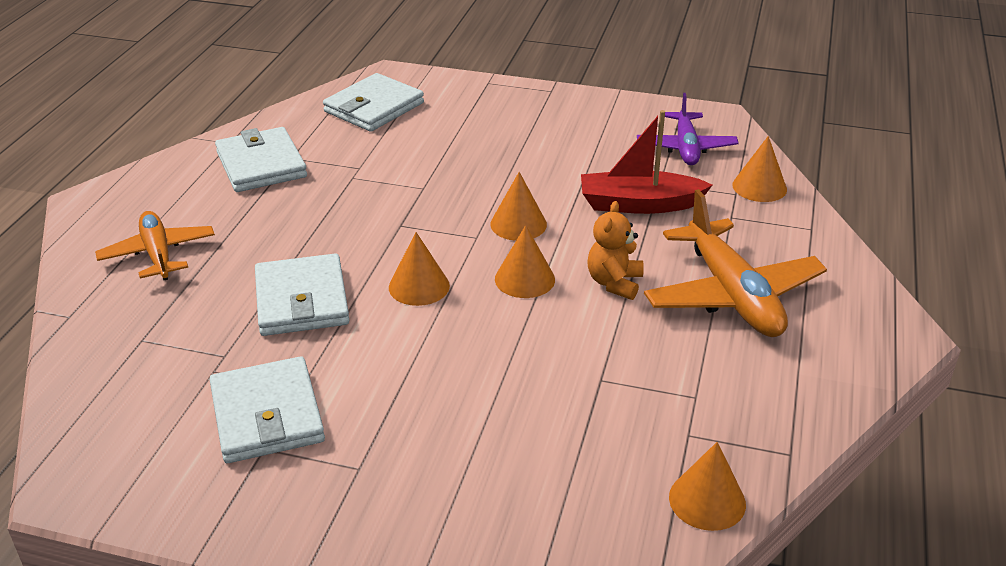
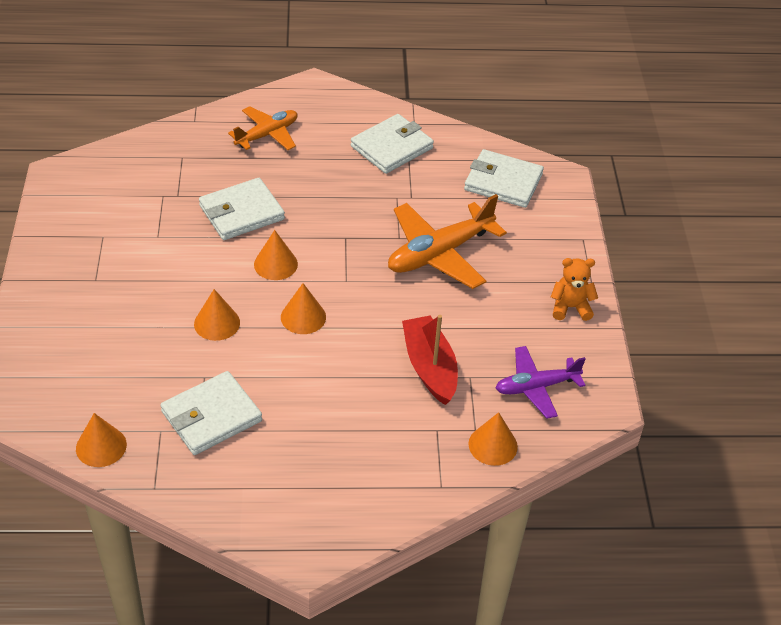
camera: 70 degrees right, 10 degrees up
(267, 415) = (130, 229): white wallet -> white wallet (211, 416)
(518, 224) = (372, 300): orange cone -> orange cone (217, 323)
(614, 283) = (316, 367): orange teddy bear -> orange teddy bear (570, 307)
(732, 294) = (325, 440): orange plane -> orange plane (440, 253)

